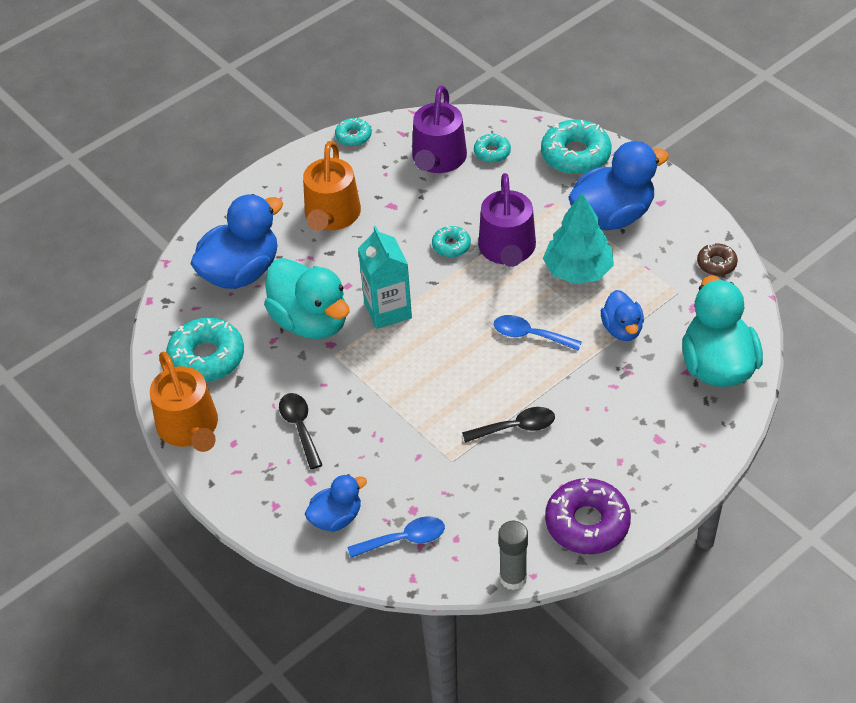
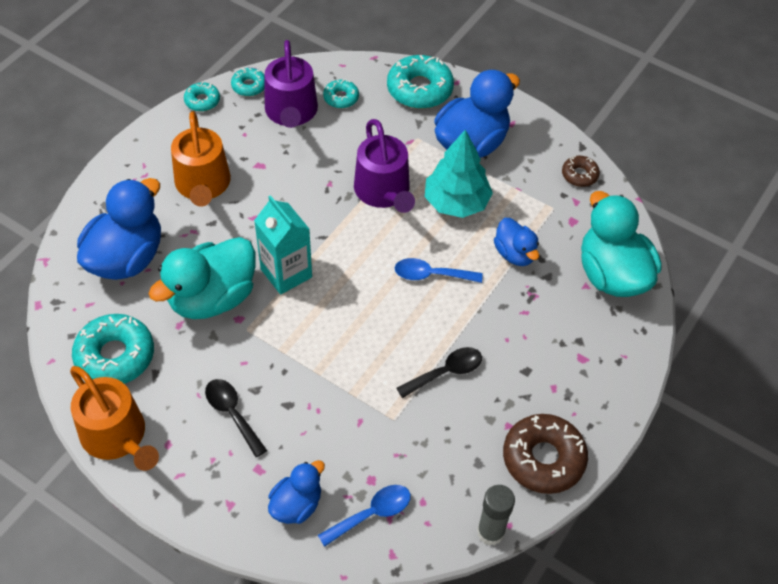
camera: 20 degrees left, 5 degrees up
(311, 321) = (212, 298): turquoise duck -> turquoise duck turned 105 degrees clockwise
(451, 246) = (329, 197): turquoise donut -> turquoise donut (249, 86)
(587, 523) = (543, 459): purple donut -> brown donut

